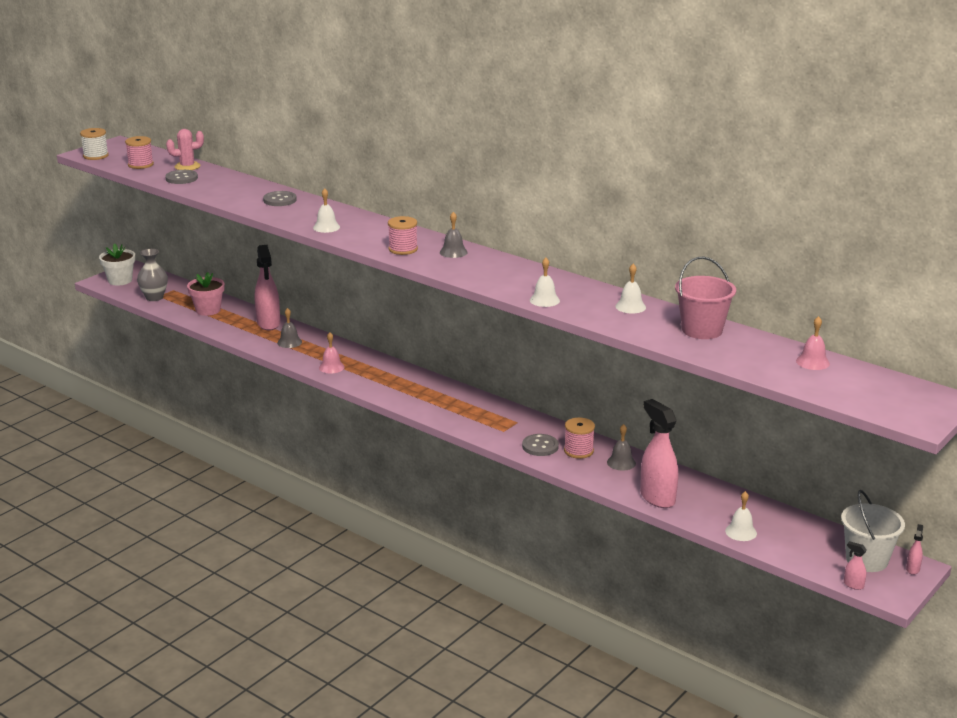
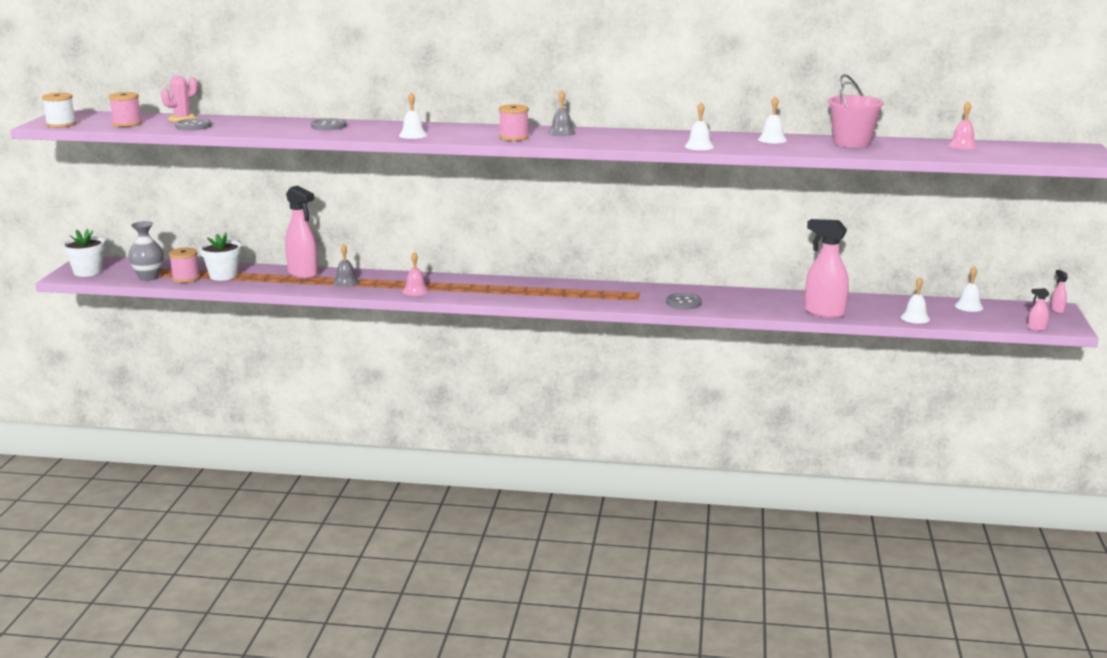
camera: 30 degrees left, 5 degrees down
(208, 310) = (223, 276): pink flower pot -> white flower pot
(578, 451) = (718, 299): pink spool -> pink spool (186, 278)
(621, 462) = (762, 298): grey bell -> none
(820, 534) = (969, 306): none -> white bell
(866, 560) = (1021, 312): white bucket -> none

